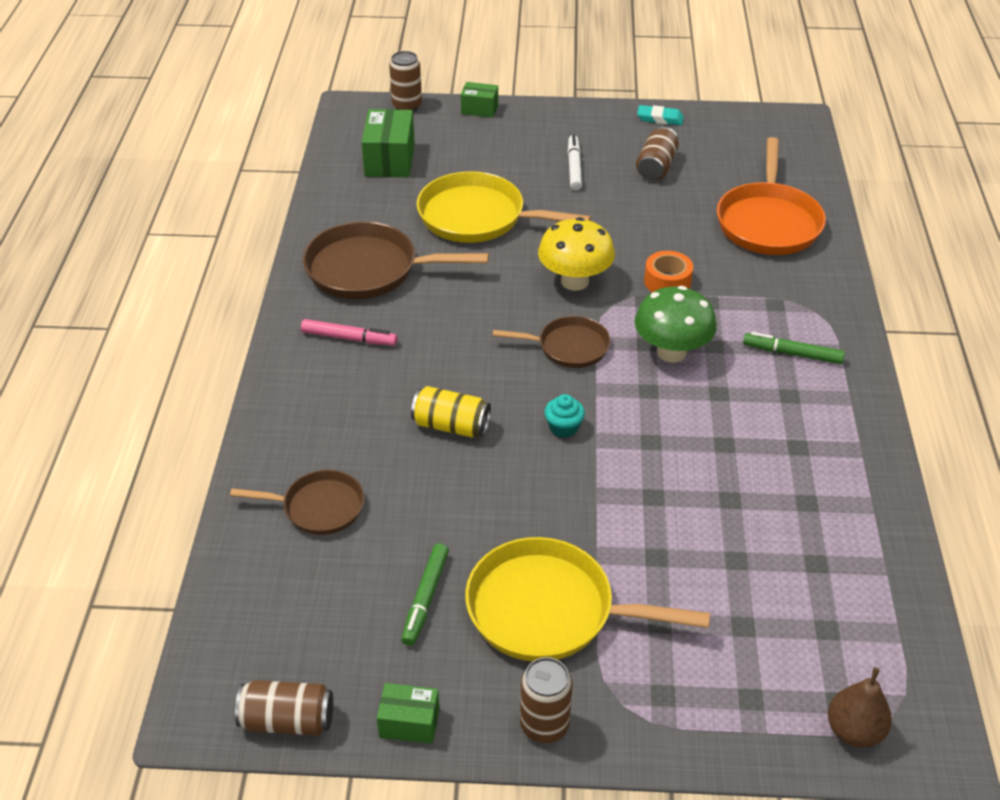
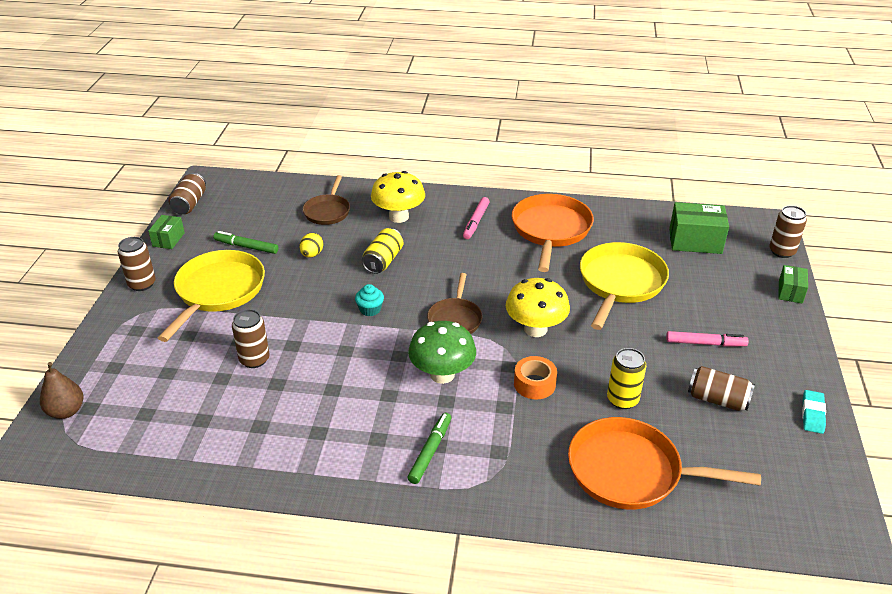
camera: 95 degrees right, 5 degrees down
(335, 420) = (398, 217): none -> yellow mushroom
(369, 269) = (550, 230): brown pan -> orange pan
(441, 509) = (312, 254): none -> yellow egg
(574, 167) = (705, 343): white marker -> pink marker
(673, 223) = (622, 400): none -> yellow can
(690, 532) = (254, 359): none -> brown can

